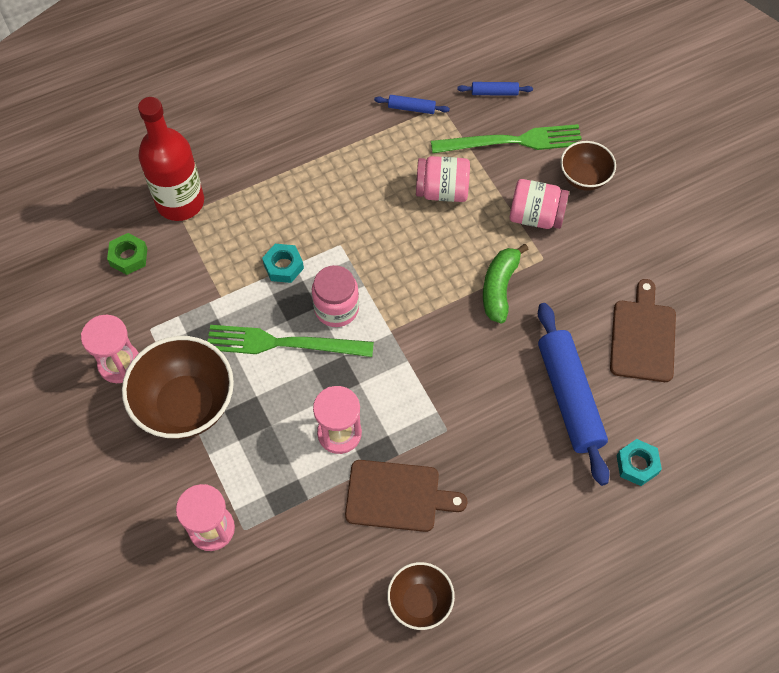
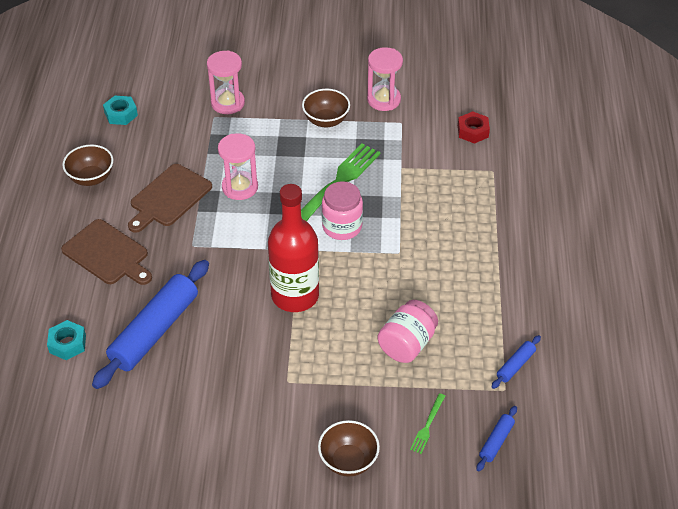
camera: 120 degrees right, 15 degrees down
(129, 257) = (473, 131): green nut -> red nut
(180, 202) = (507, 175): red bottle -> red bottle (295, 295)
(186, 405) = (326, 121): brown bowl -> brown bowl, size x0.57
(283, 266) = (403, 211): turquoise nut -> turquoise nut (121, 114)
(499, 287) = (283, 336): green banana -> none
(512, 141) = (427, 425): green fork -> green fork, size x0.44
(535, 216) = (333, 399): pink jar -> none
(569, 397) = (154, 331): blue rolling pin -> blue rolling pin turned 75 degrees counterclockwise
(643, 337) = (161, 411): brown cutting board -> brown cutting board (107, 254)

